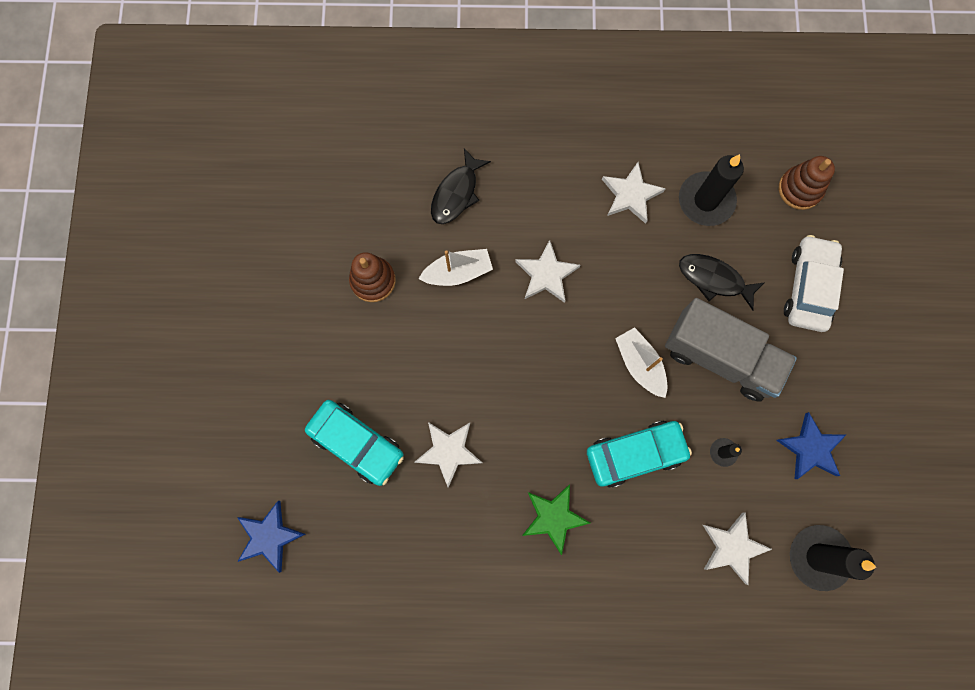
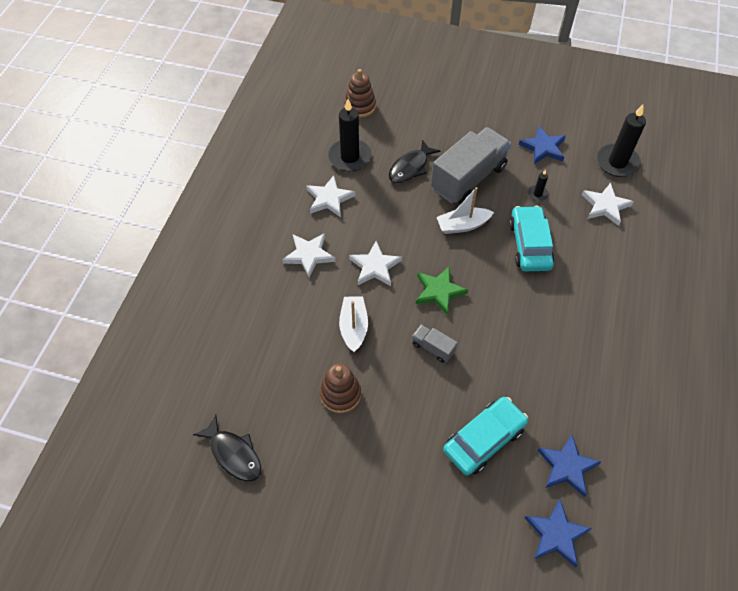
camera: 75 degrees left, 20 degrees down
(346, 539) = (567, 466): none -> blue star
(449, 451) = (504, 368): white star -> white star (309, 255)
(454, 365) = (433, 348): none -> grey truck
(456, 193) = (284, 312): black fish -> black fish (233, 454)
(553, 517) = (569, 307): green star -> green star (439, 291)
(809, 287) = (431, 120): white car -> none

